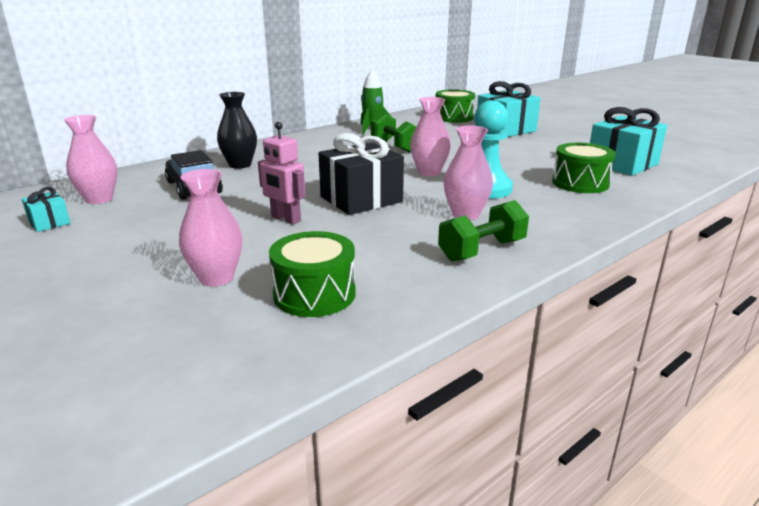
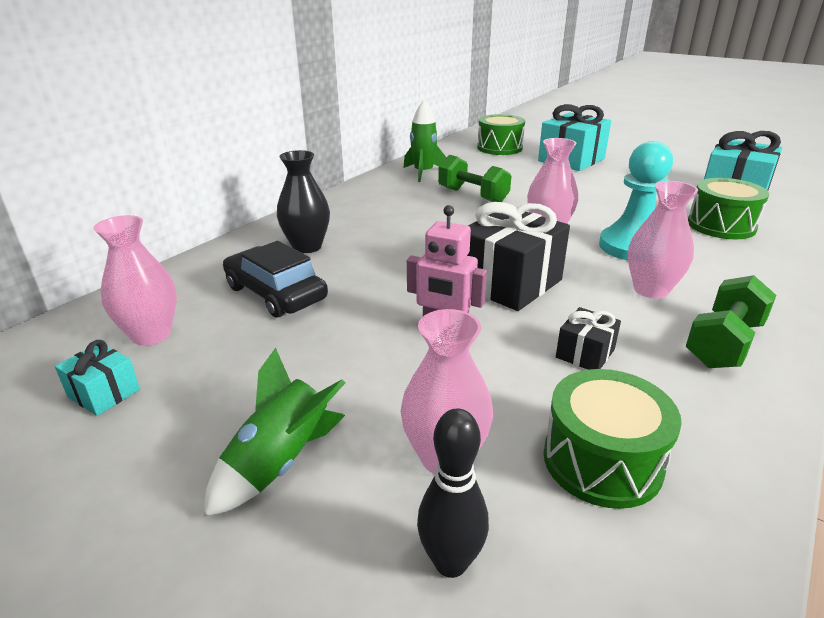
camera: 15 degrees left, 5 degrees up
(117, 266) = (280, 463): none -> green rocket
(170, 320) = (451, 562): none -> black bowling pin
(369, 242) = (585, 353): none -> black gift

